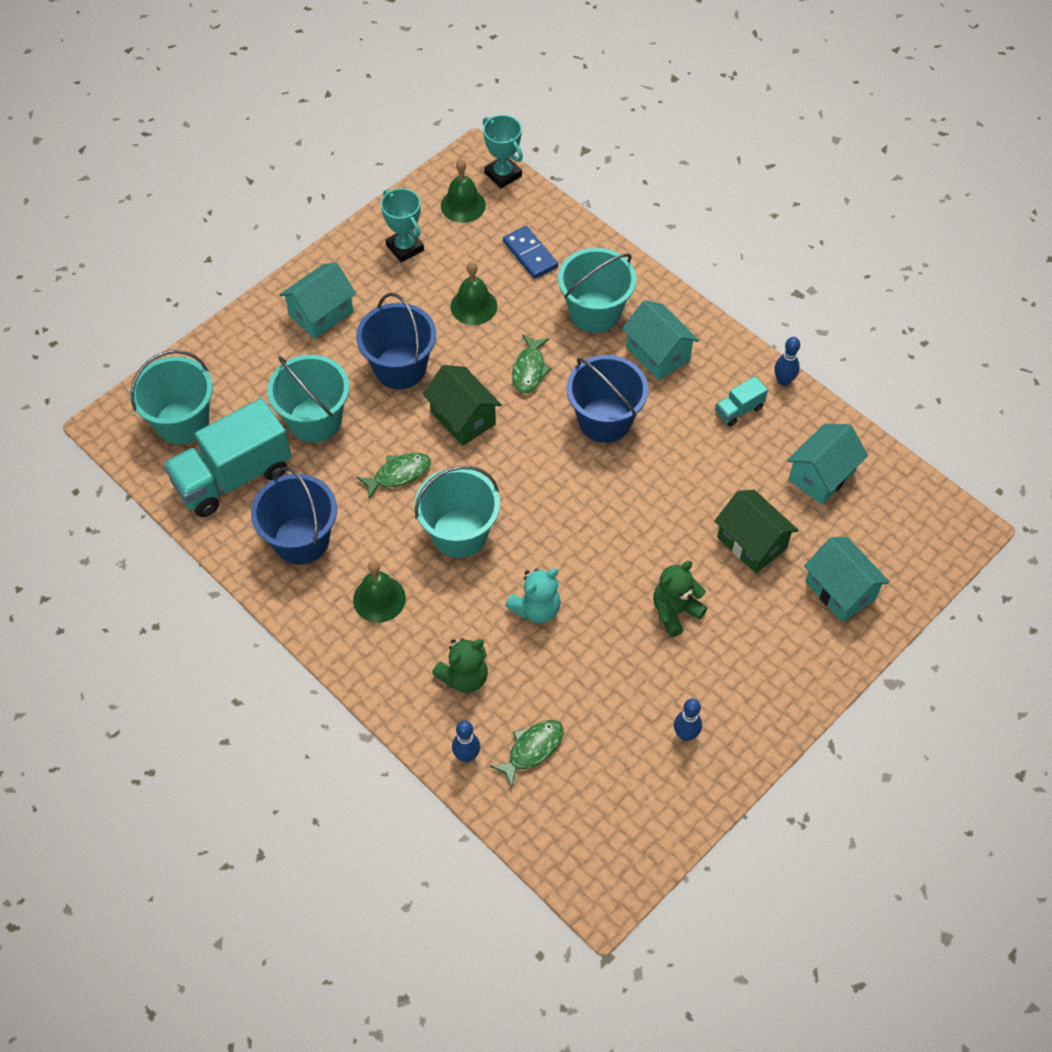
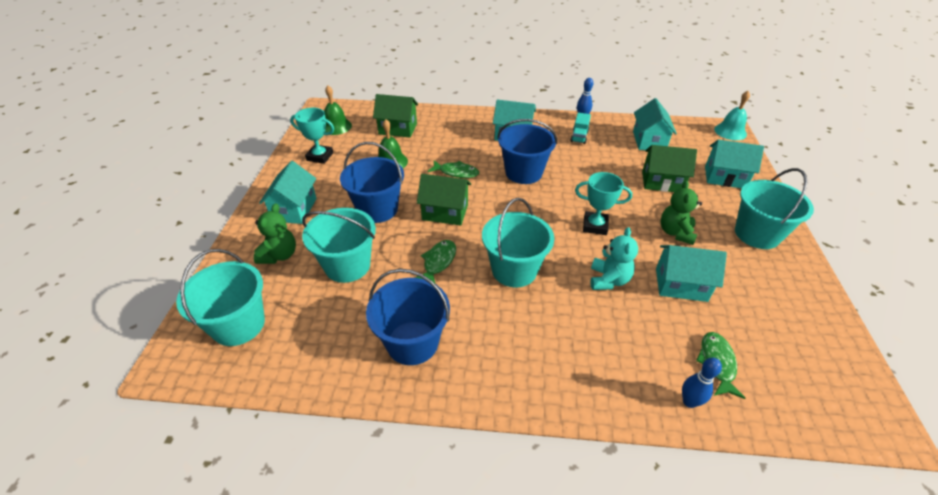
camera: 40 degrees left, 15 degrees down
(233, 477) = (316, 335): turquoise truck -> none
(379, 599) = (509, 342): green bell -> none
(464, 677) = (621, 350): green teddy bear -> green teddy bear (279, 255)
(503, 175) = (346, 107): turquoise trophy -> turquoise trophy (595, 226)
(529, 370) = (456, 172): green fish -> green fish turned 45 degrees counterclockwise
(530, 254) = (398, 129): blue domino -> green house
(595, 312) = (460, 135): turquoise bucket -> turquoise bucket (757, 234)
(600, 665) = (681, 284): none -> turquoise house
(685, 734) = (770, 288): blue bowling pin -> none
(958, 535) = (730, 131): none -> turquoise bell

